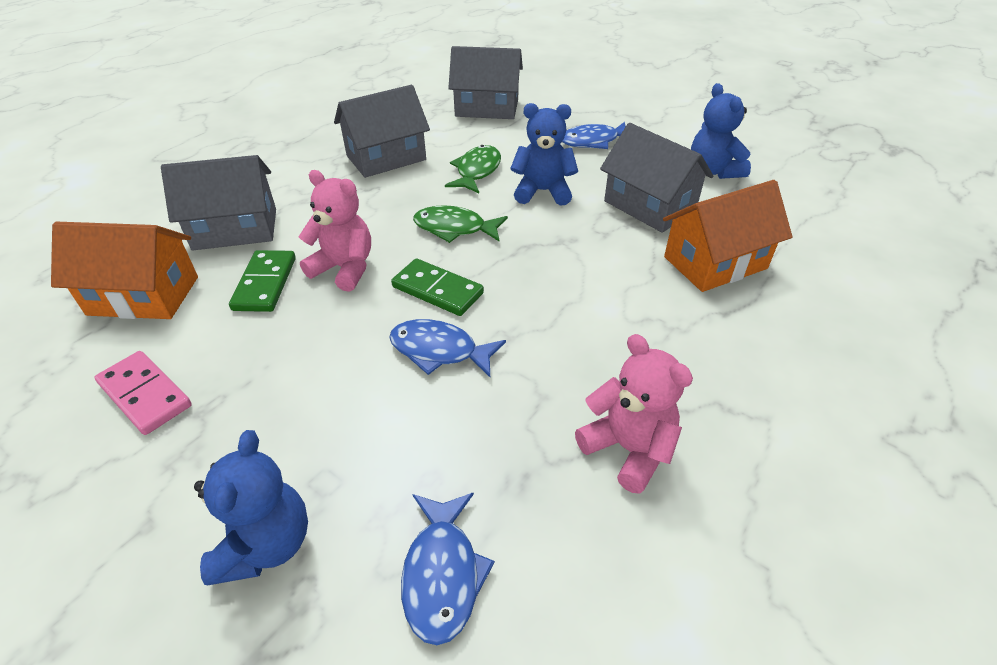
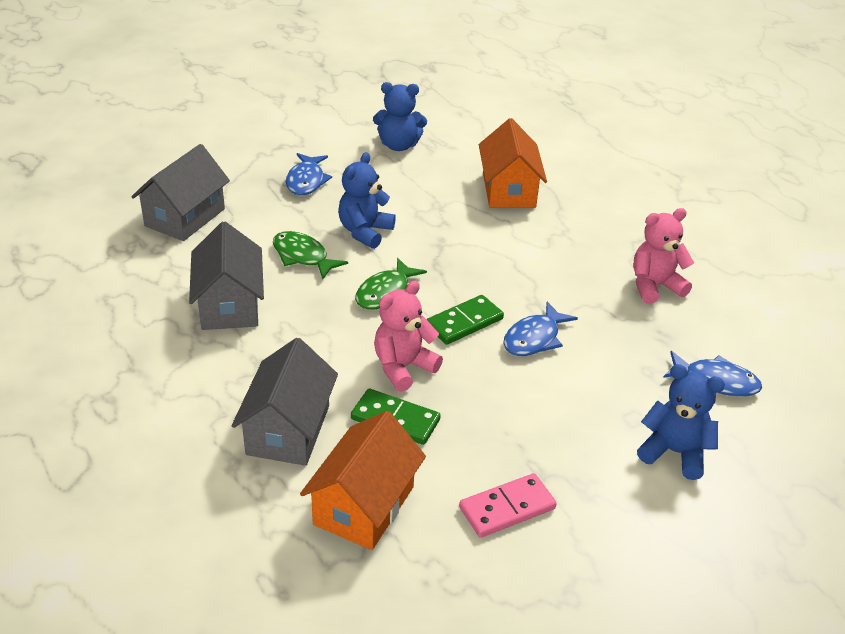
camera: 70 degrees left, 5 degrees down
(649, 206) = (424, 190): grey house -> none

